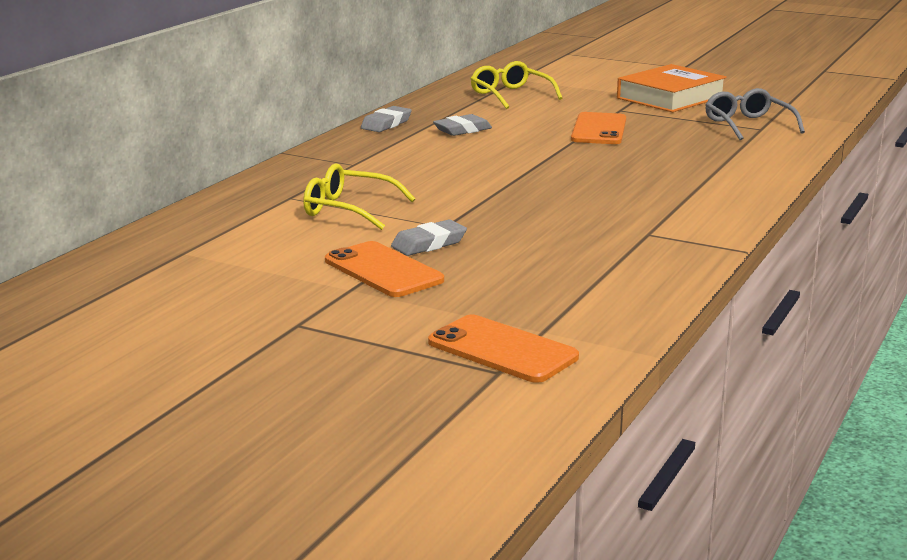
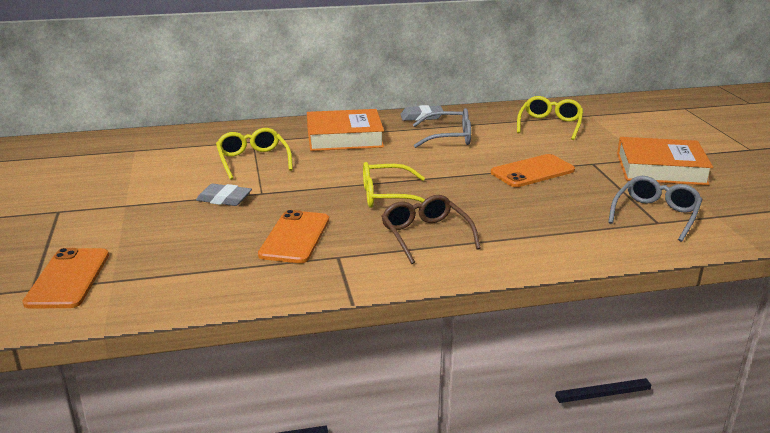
camera: 50 degrees right, 5 degrees up
(371, 162) = (344, 137): none -> orange book
(383, 270) = (164, 203): orange phone -> orange phone (295, 237)
(462, 130) = (449, 137): grey eraser -> grey glasses
(552, 185) = (387, 196): none -> yellow glasses
(659, 195) = (425, 235): none -> brown glasses

